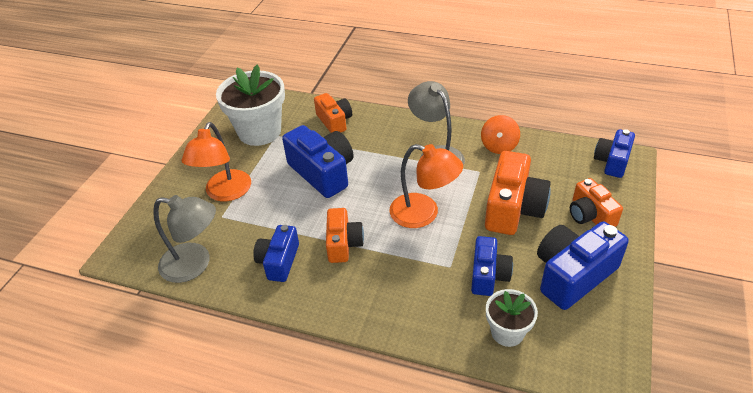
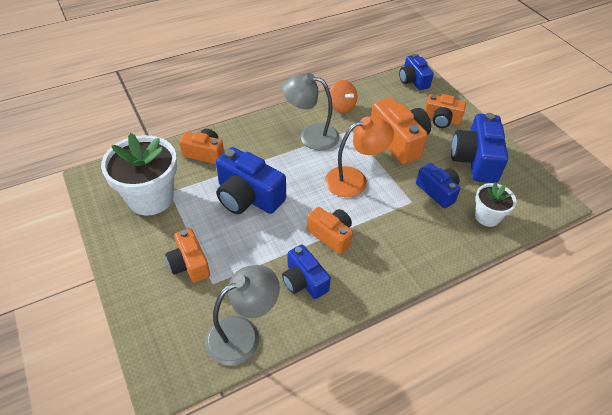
camera: 50 degrees left, 5 degrees up
(225, 193) = (189, 264): orange lamp -> orange camera
(322, 172) = (248, 197): blue camera -> blue camera turned 150 degrees counterclockwise

